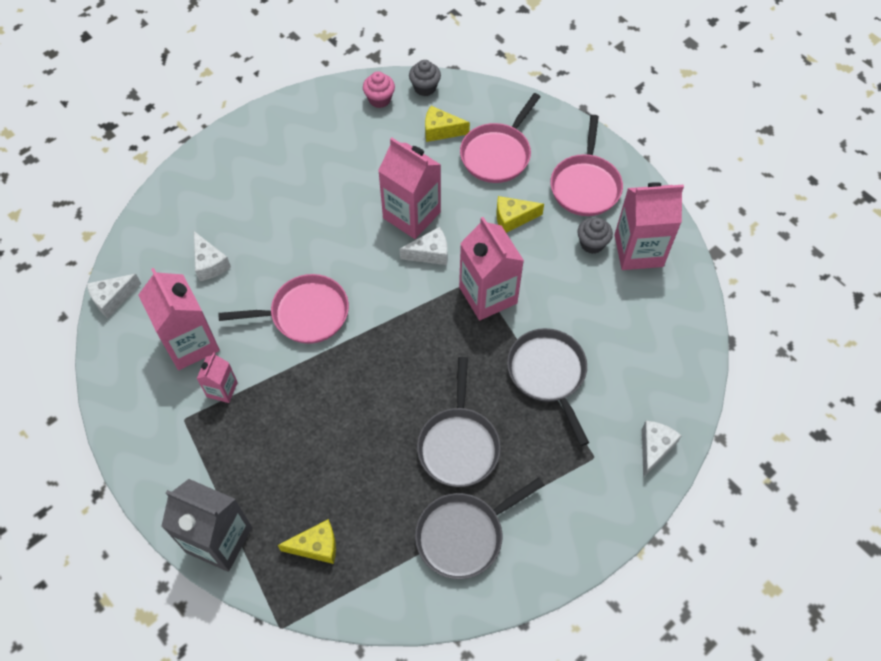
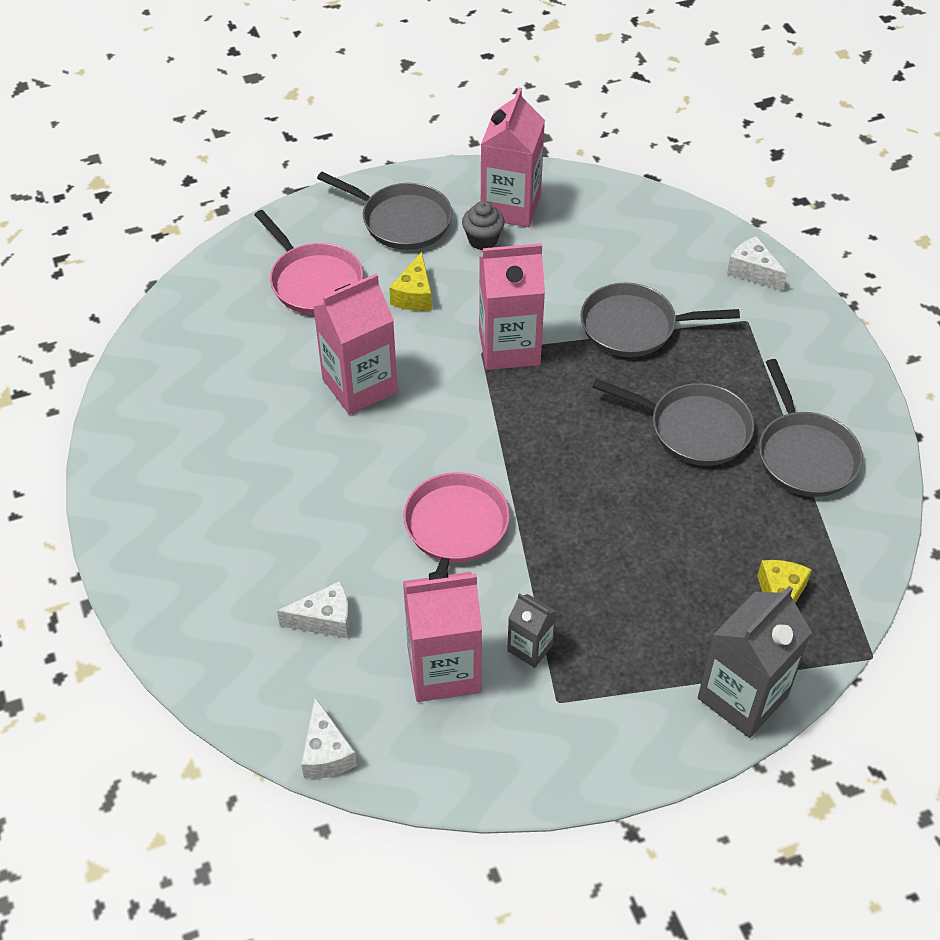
camera: 70 degrees left, 10 degrees down
(222, 389) = (530, 647): pink carton -> grey carton
(379, 99) = (157, 369): pink cupcake -> none
(425, 88) = (168, 319): grey cupcake -> none
(430, 253) = (425, 383): white cheese -> none
(441, 131) = (246, 323): yellow cheese -> none
(585, 185) = (401, 221): pink pan -> grey pan

